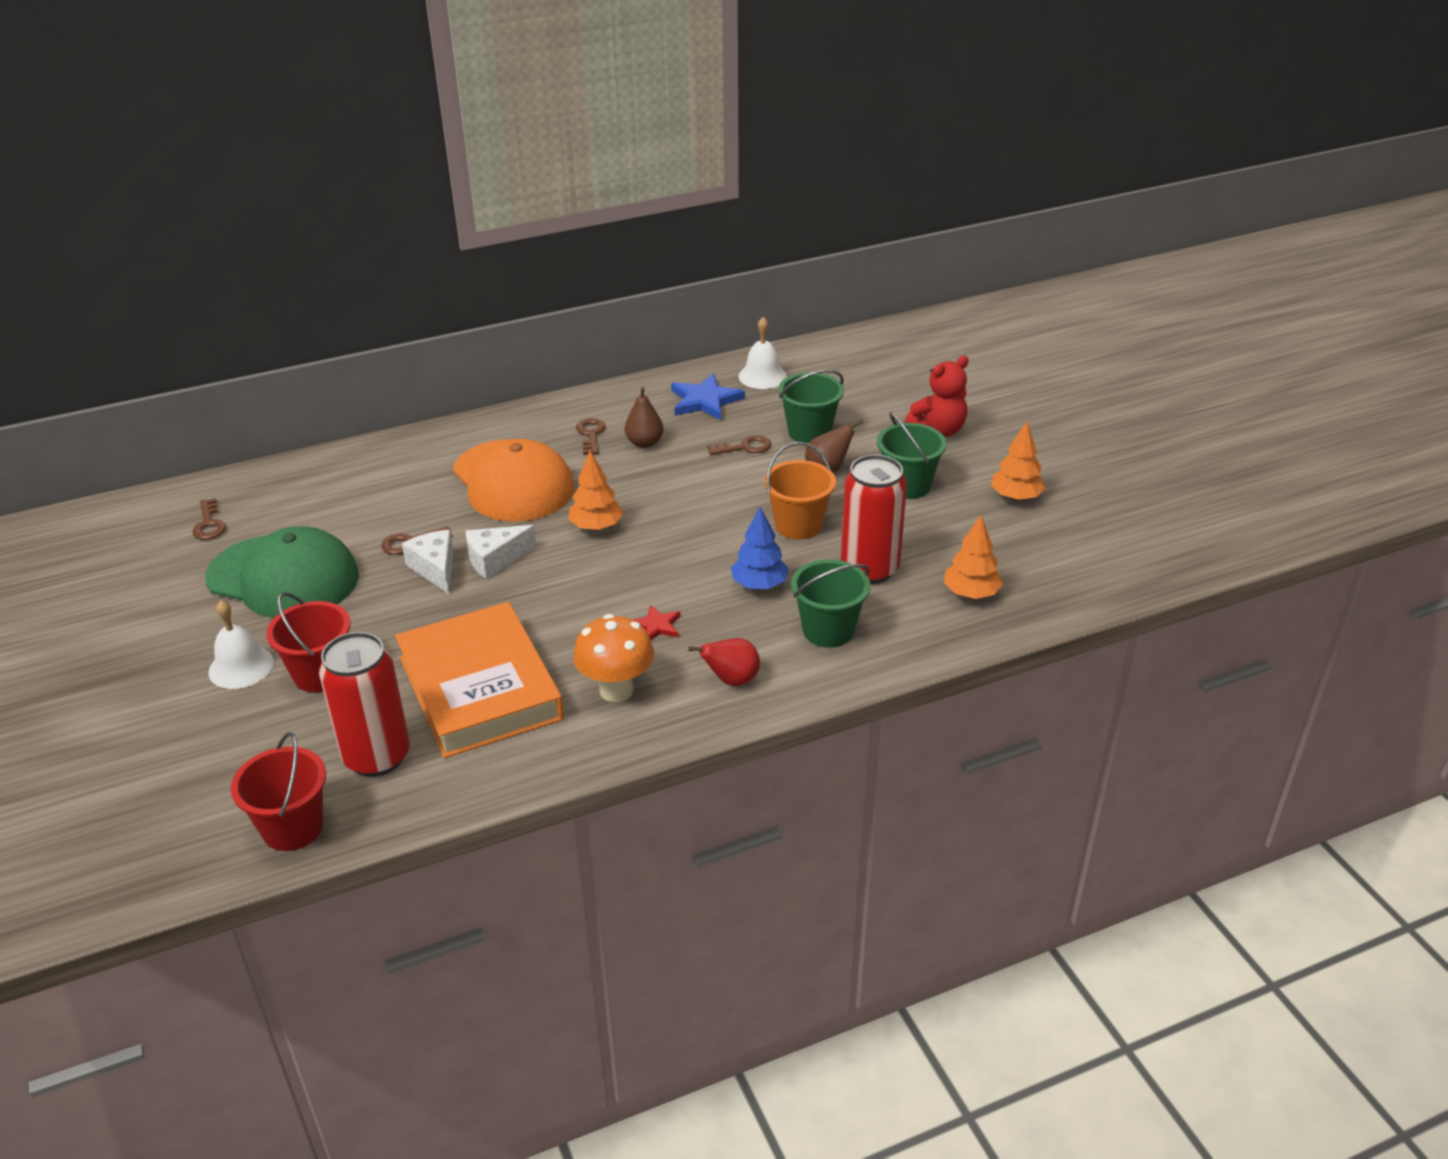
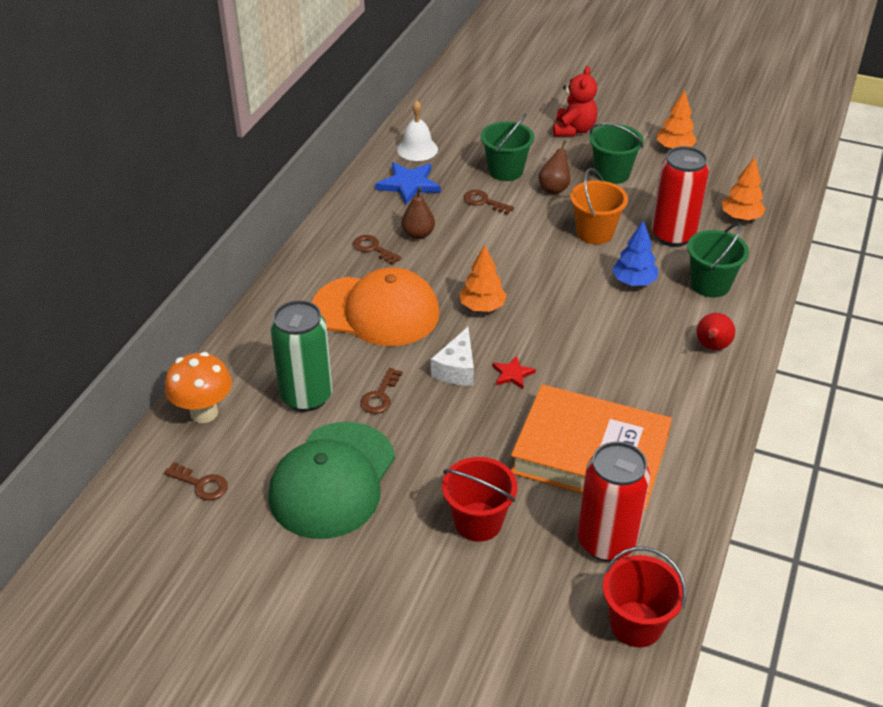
camera: 45 degrees left, 5 degrees up
(241, 667) = (416, 559): white bell -> none
(283, 577) = (332, 480): green cap -> green cap turned 135 degrees clockwise
(364, 510) = (306, 396): none -> green can
(435, 568) = (428, 401): white cheese -> none
(616, 690) = (665, 397): orange mushroom -> orange mushroom (204, 413)
(657, 626) = (621, 344): red star -> red star (512, 374)
(744, 447) = (484, 202): brown key -> brown key turned 90 degrees counterclockwise

